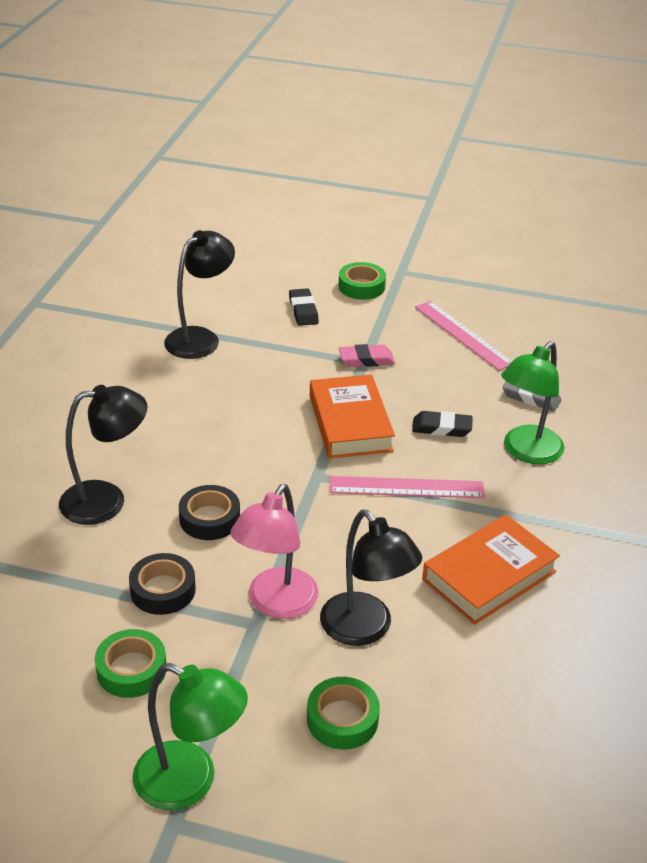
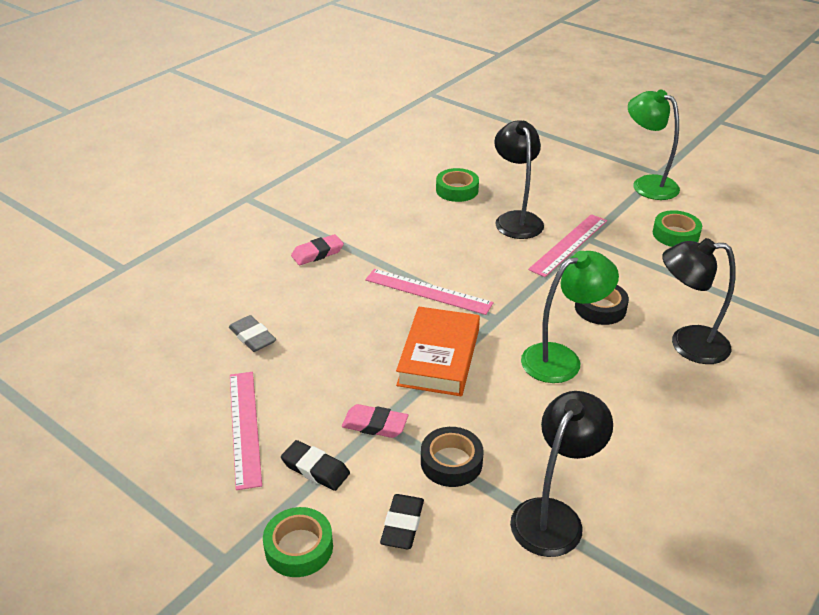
camera: 155 degrees left, 0 degrees up
(163, 590) = (648, 270): black tape -> black tape (451, 462)
(200, 338) = (553, 516): black lamp -> black lamp turned 150 degrees clockwise
(276, 604) = (569, 244): pink lamp -> pink ruler
(342, 719) = (552, 187): green tape -> green tape (457, 190)
(441, 428) = (359, 331): black eraser -> black eraser (315, 469)
(489, 575) = (414, 226): orange book -> none
(526, 452) = (308, 293): green lamp -> green lamp (561, 359)
(564, 501) = (317, 253): none -> pink eraser

